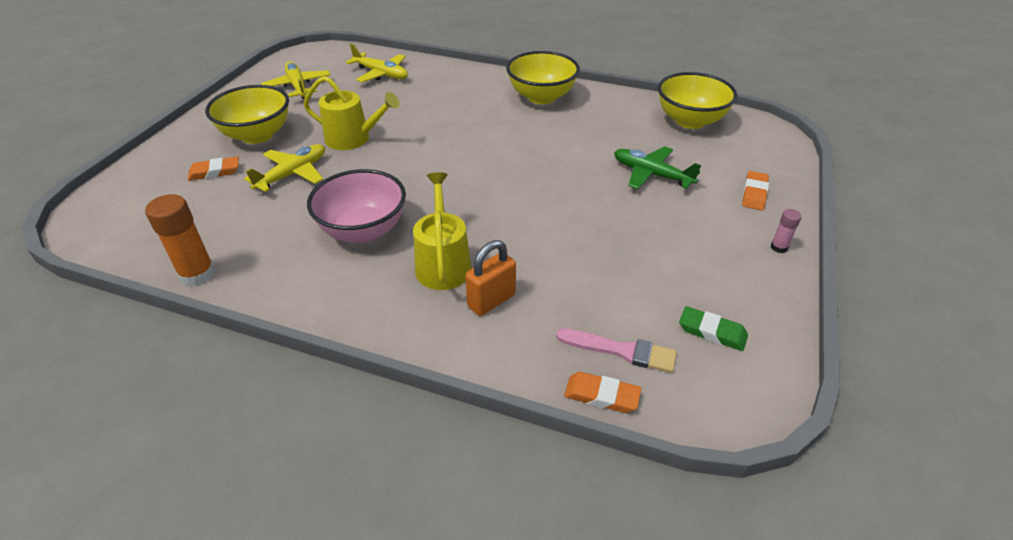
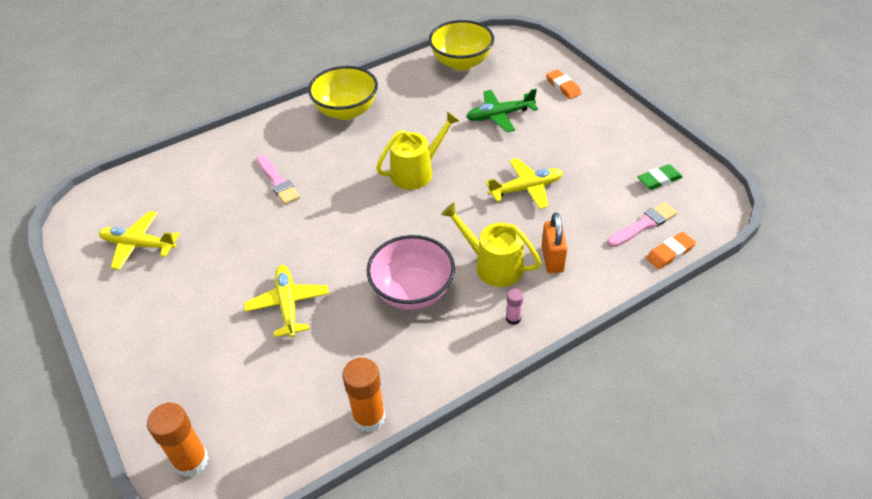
camera: 50 degrees left, 5 degrees up
(104, 206) = (191, 461): none -> orange glue stick
(214, 172) = (223, 358): orange eraser -> none
(257, 135) = (194, 306): yellow bowl -> none
(353, 139) = (277, 245): yellow watering can -> yellow watering can (416, 172)
(381, 74) = (190, 181): yellow plane -> yellow plane (526, 188)
(421, 107) = (278, 182): none -> pink brush
(779, 247) = (617, 110): pink glue stick -> pink glue stick (513, 318)

